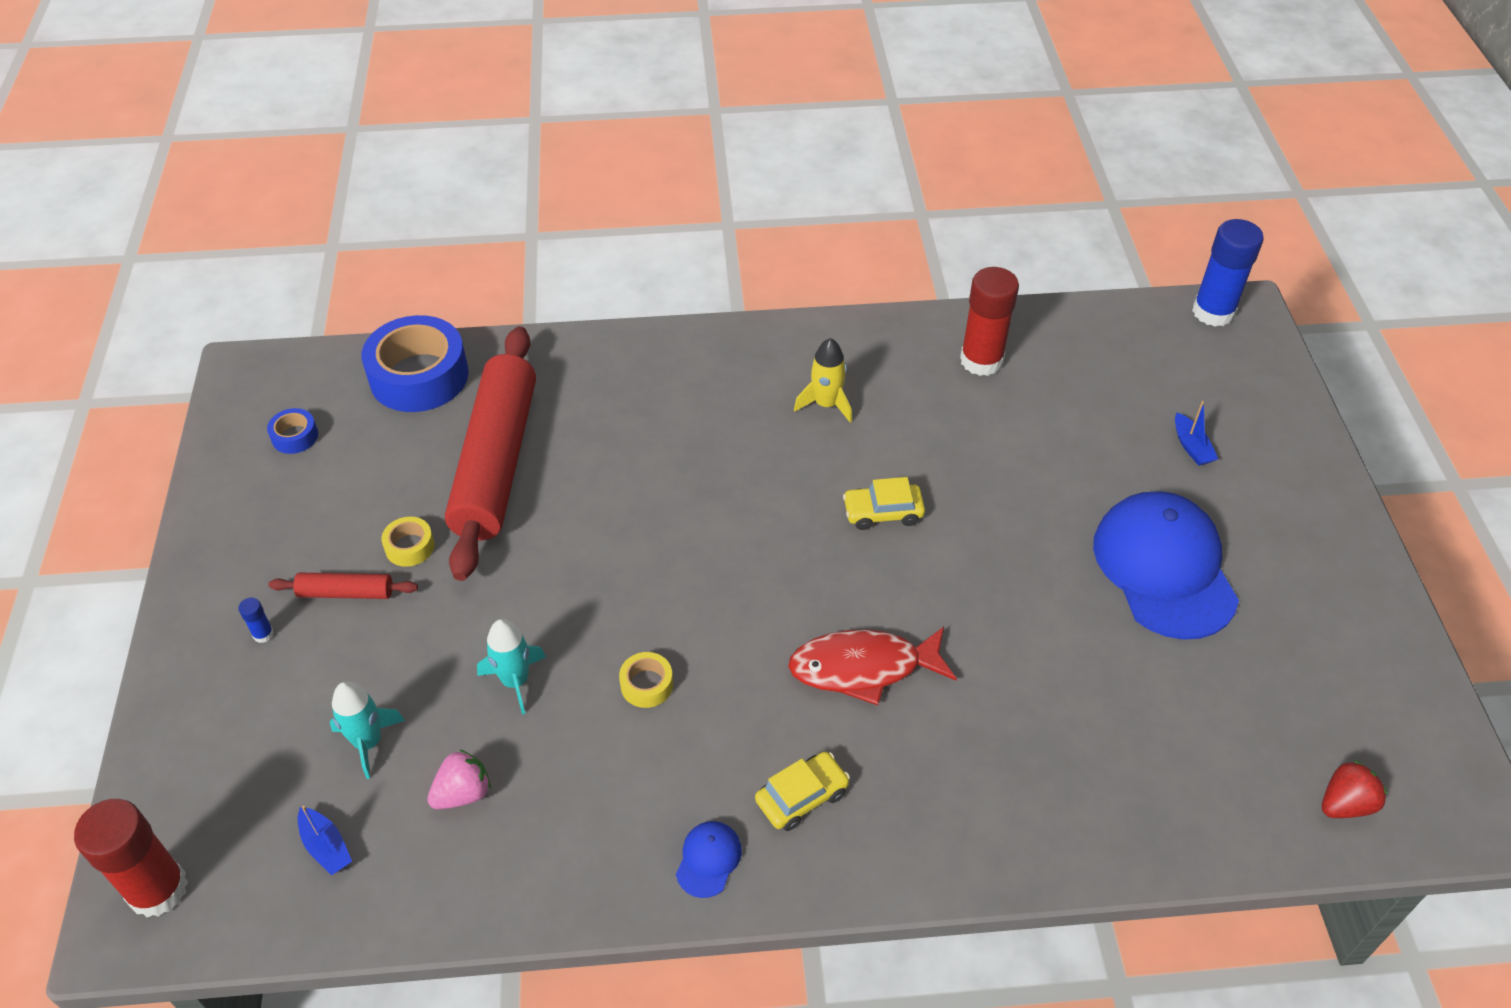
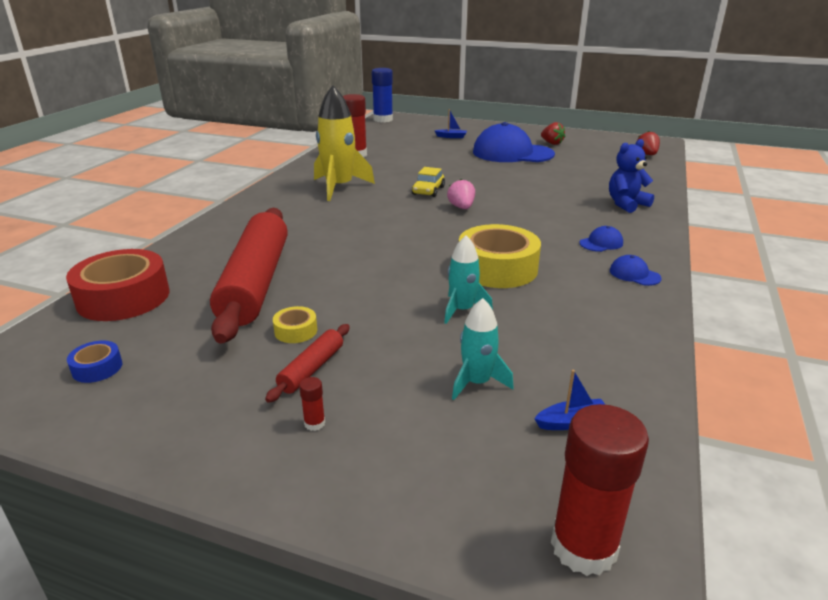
camera: 65 degrees left, 20 degrees down
(263, 634) = (314, 423): blue glue stick -> red glue stick
(419, 376) = (123, 297): blue tape -> red tape
(463, 793) = (548, 347): pink strawberry -> pink strawberry (461, 207)
(496, 462) = (256, 283): red rolling pin -> red rolling pin turned 60 degrees clockwise
(646, 685) = (497, 268): yellow tape -> yellow tape, size x2.23
(802, 796) = (601, 243): yellow car -> blue cap
(826, 404) = (339, 187): yellow rocket -> yellow rocket, size x1.78
(863, 668) = (525, 214): red fish -> none
(1000, 807) = (626, 204): none -> blue teddy bear
(1284, 615) = (551, 143): none -> red strawberry

